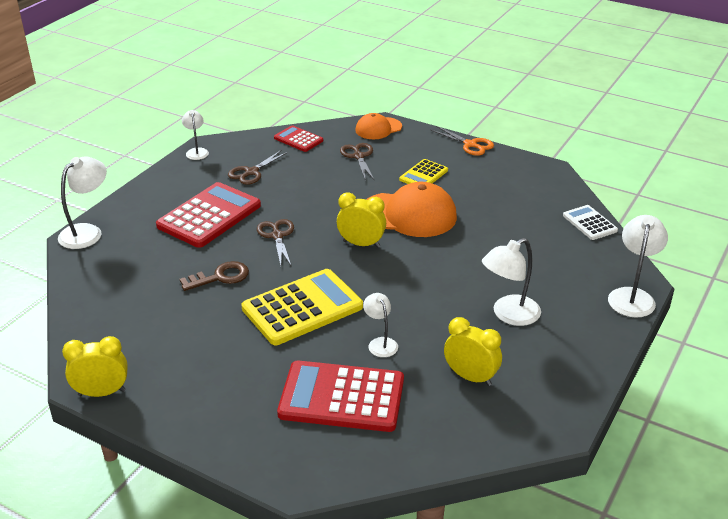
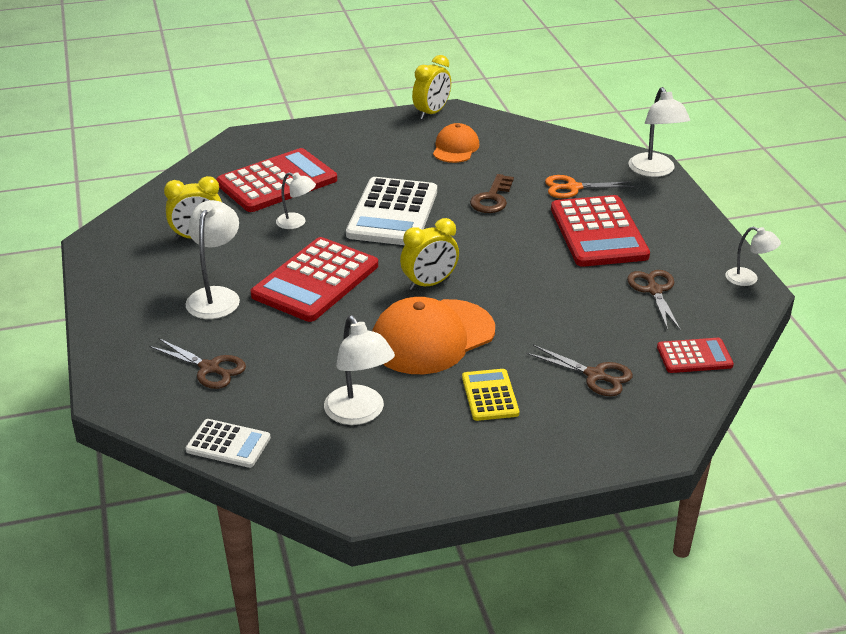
camera: 135 degrees right, 0 degrees up
(277, 236) = (511, 249): brown scissors -> brown scissors (209, 368)
(302, 308) = (393, 213): yellow calculator -> white calculator
(378, 128) = (647, 432): orange cap -> orange cap (455, 148)
(428, 287) = (315, 281): none -> red calculator
(470, 144) = (505, 481): orange scissors -> orange scissors (573, 188)
(632, 296) = (110, 378): white lamp -> white lamp (359, 414)

